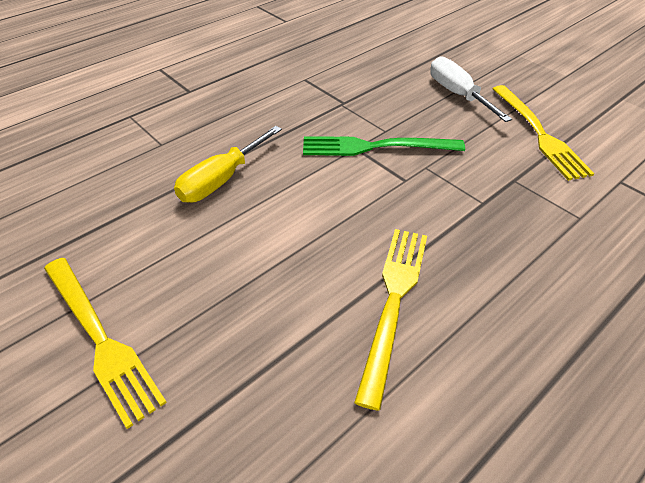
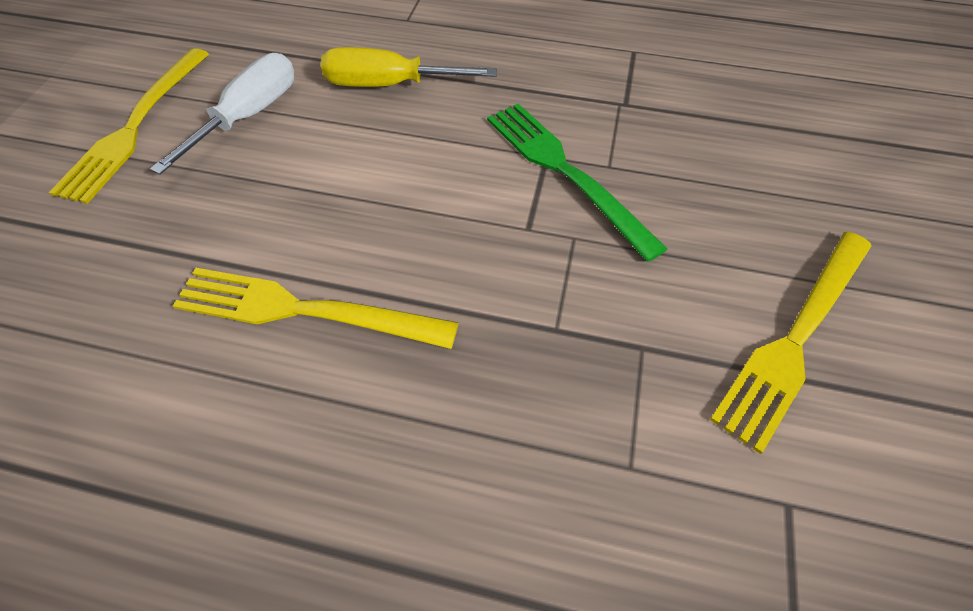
camera: 55 degrees right, 10 degrees up
(394, 301) = (304, 310): yellow fork -> yellow fork turned 150 degrees counterclockwise
(457, 94) = (781, 201): white screwdriver -> white screwdriver (249, 116)

